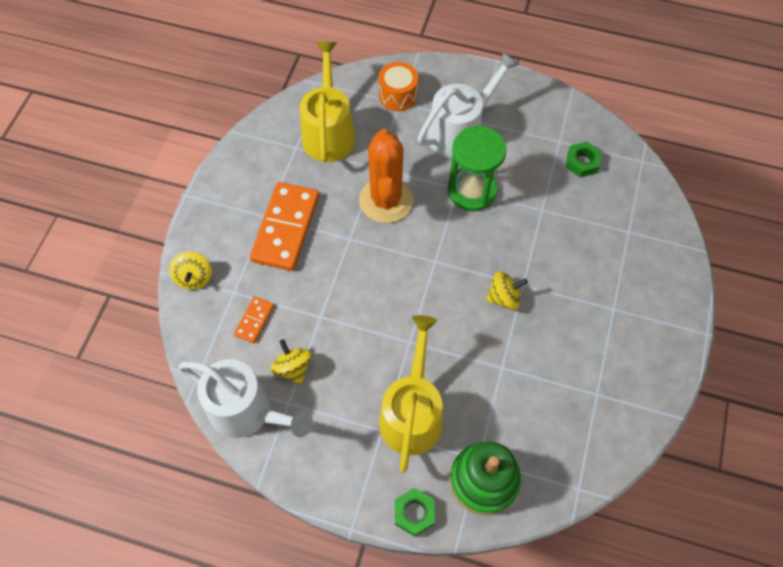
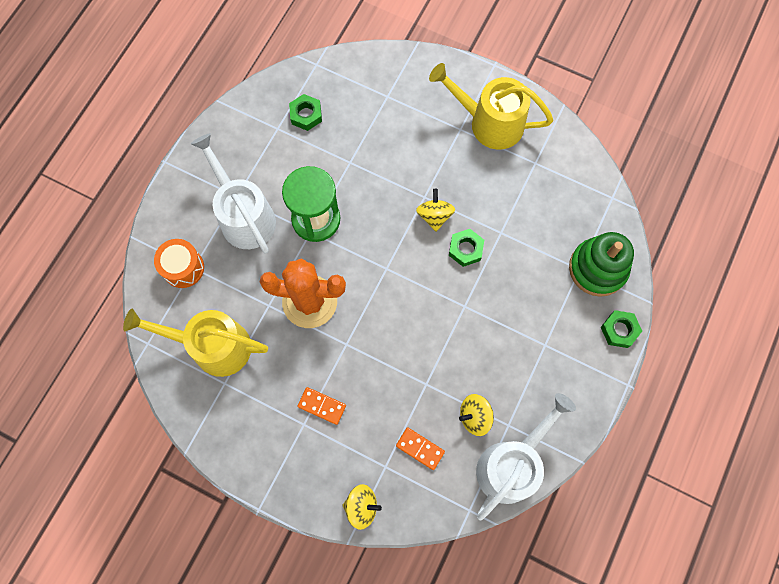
camera: 80 degrees left, 10 degrees up
(285, 228) = (322, 406): orange domino -> orange domino, size x0.47
(412, 413) = (532, 316): yellow watering can -> yellow watering can (489, 123)
(473, 334) = (465, 249): none -> green nut

